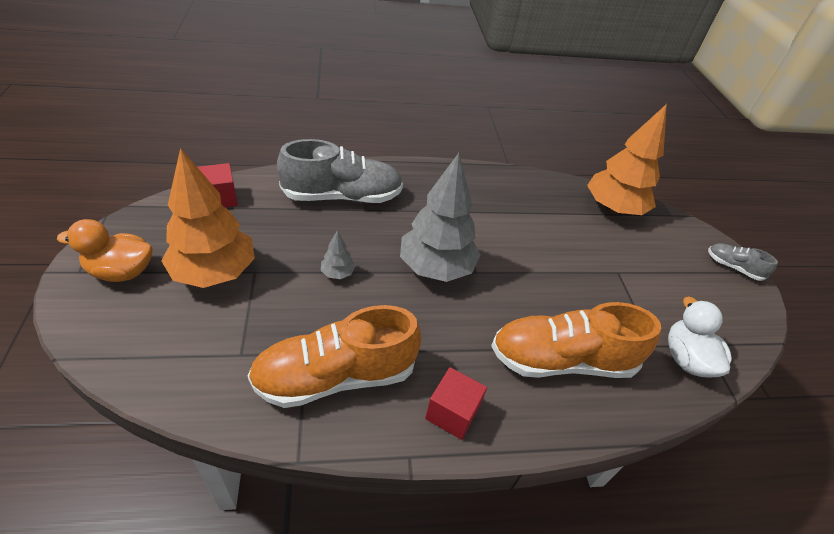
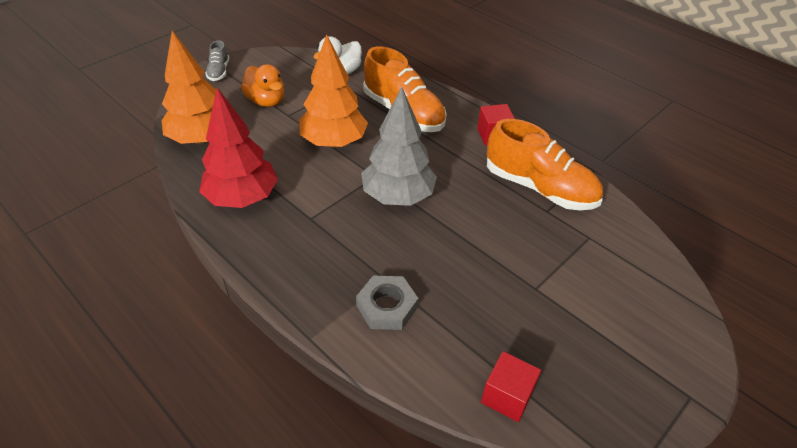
camera: 125 degrees left, 0 degrees up
(121, 271) = (650, 368): orange duck -> orange duck (266, 101)
(214, 272) = (569, 310): orange tree -> orange tree (334, 142)
(337, 273) = (473, 242): grey tree -> none
(342, 196) = (387, 307): grey shoe -> grey nut
(516, 194) = (242, 198): none -> red tree

